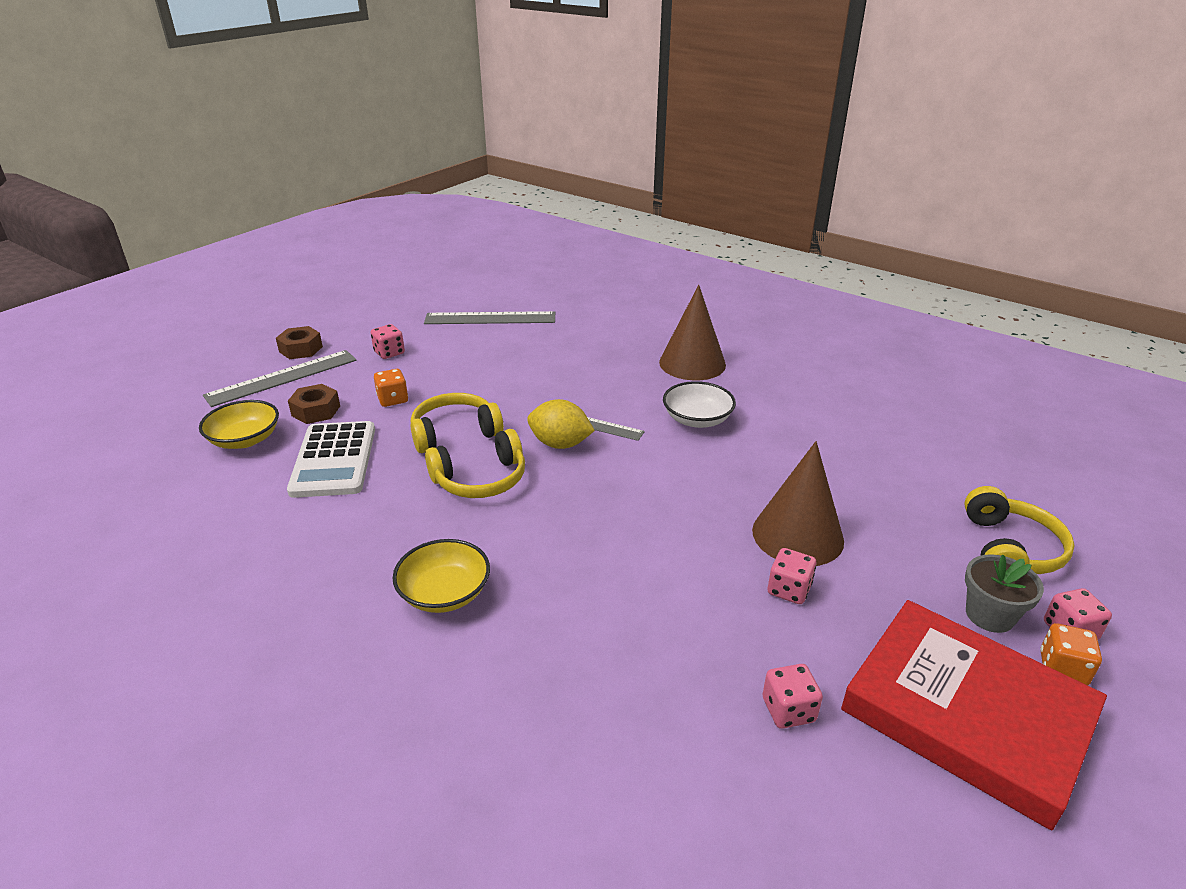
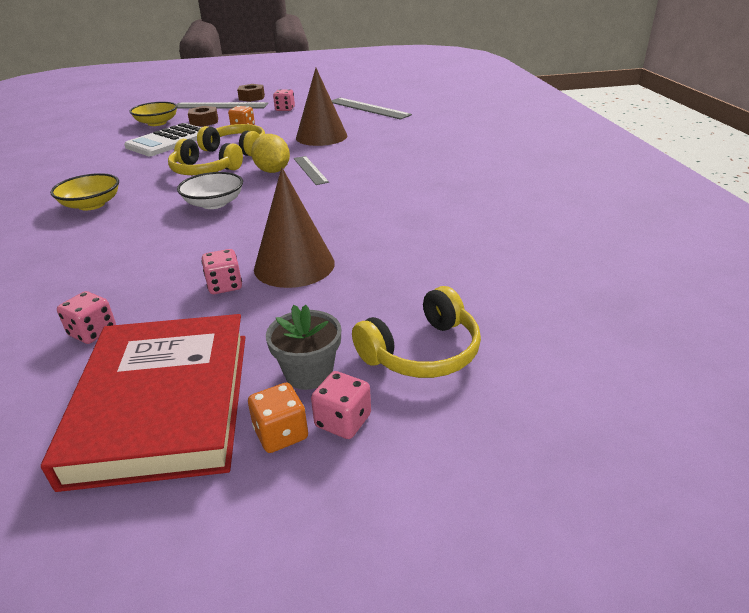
camera: 45 degrees right, 0 degrees up
(692, 363) = (440, 162): brown cone -> brown cone (321, 136)
(697, 419) = (374, 188): white bowl -> white bowl (214, 203)

